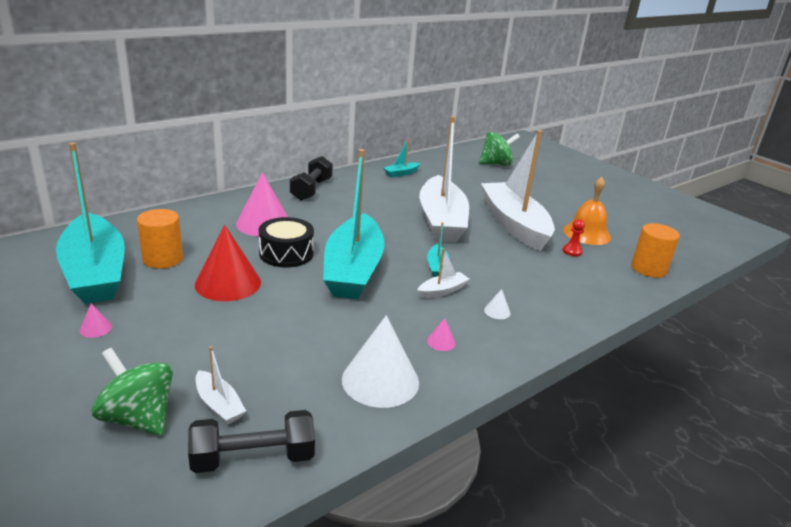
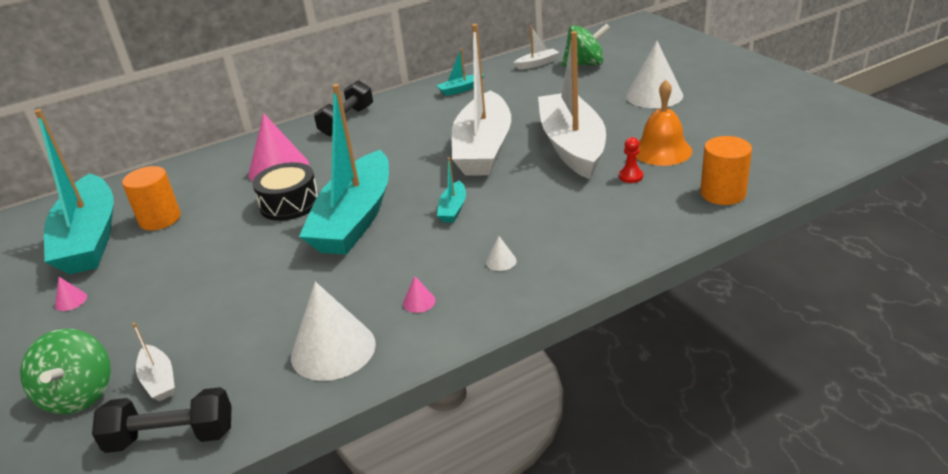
camera: 15 degrees right, 5 degrees up
(138, 418) = (79, 395): green spinning top -> green spinning top turned 150 degrees counterclockwise
(228, 283) = (216, 243): red cone -> none
(442, 291) = (447, 239): white boat -> white boat (537, 64)
(561, 192) = (654, 95): none -> white cone

